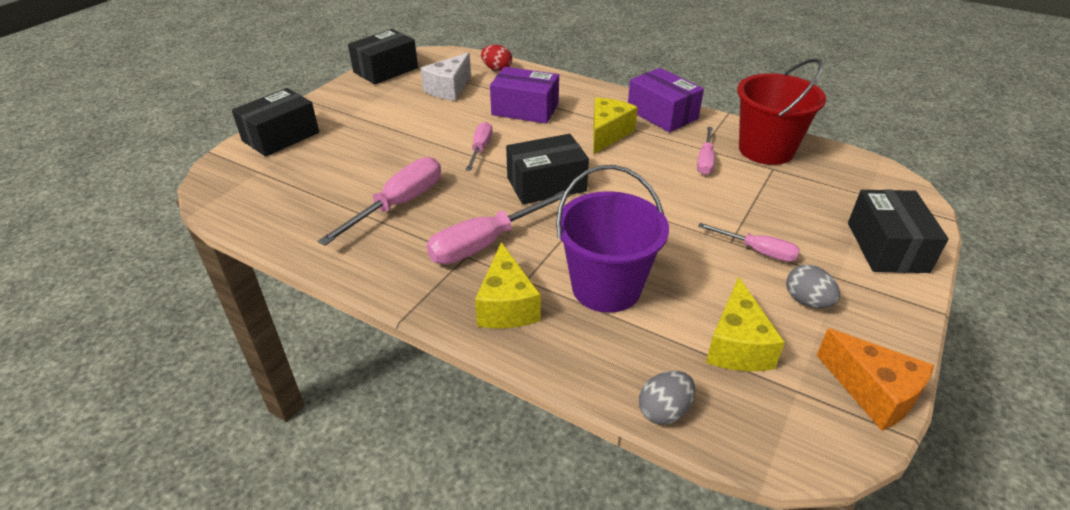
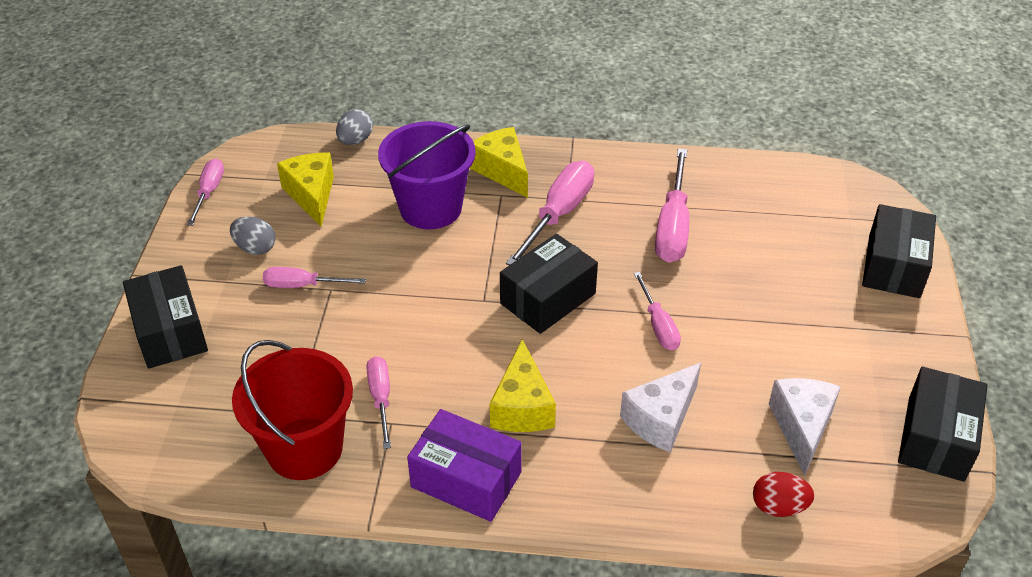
camera: 155 degrees right, 5 degrees up
(525, 109) = (661, 419): purple box -> white cheese
(873, 393) = (209, 192): orange cheese -> pink screwdriver

